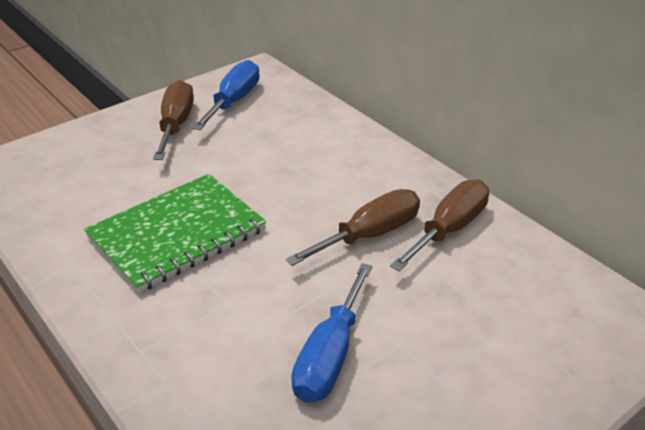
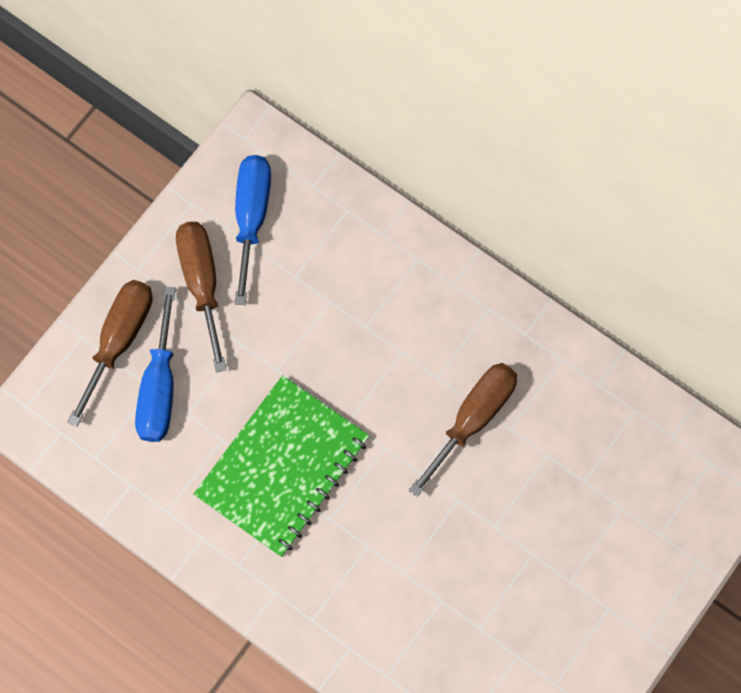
camera: 15 degrees left, 35 degrees up
(330, 356) = (476, 583): blue screwdriver -> blue screwdriver (159, 387)
(449, 229) = (549, 389): brown screwdriver -> brown screwdriver (119, 340)

